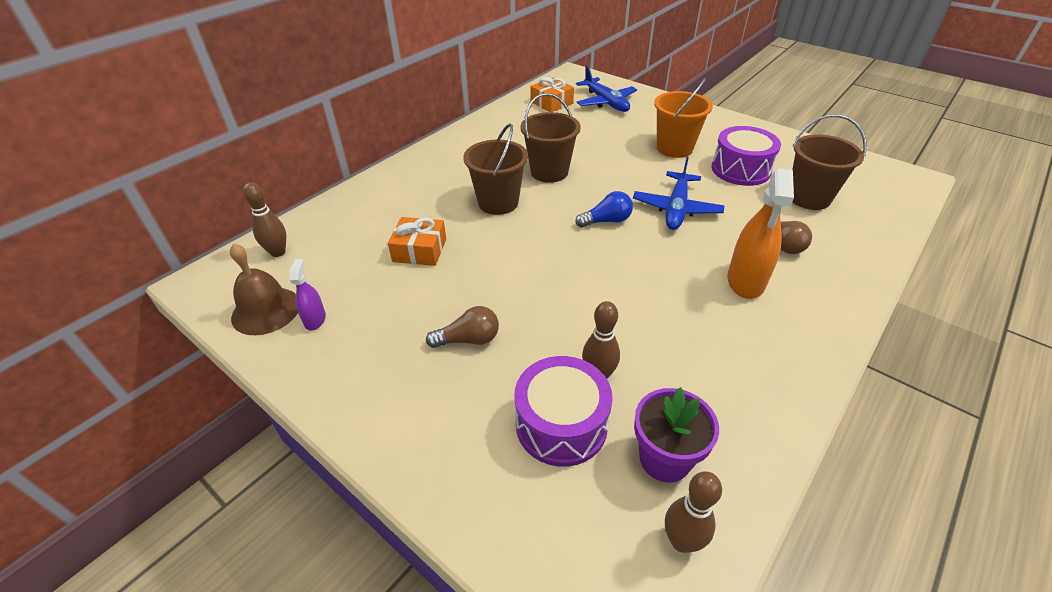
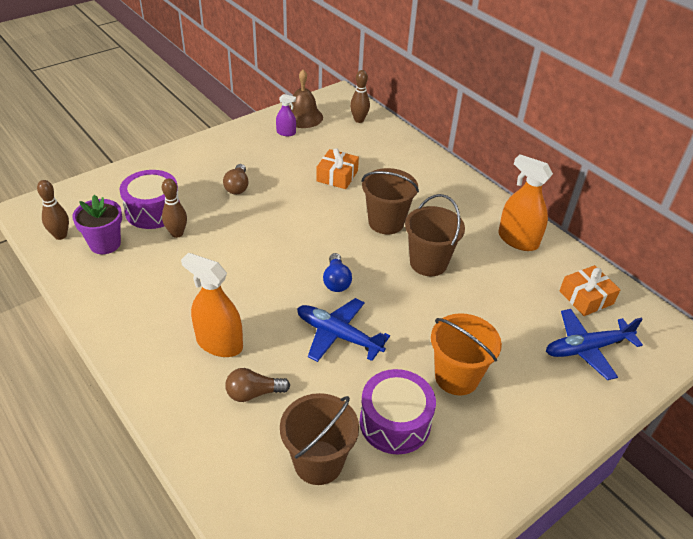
camera: 100 degrees right, 0 degrees up
(494, 131) = (518, 240): none -> orange spray bottle

